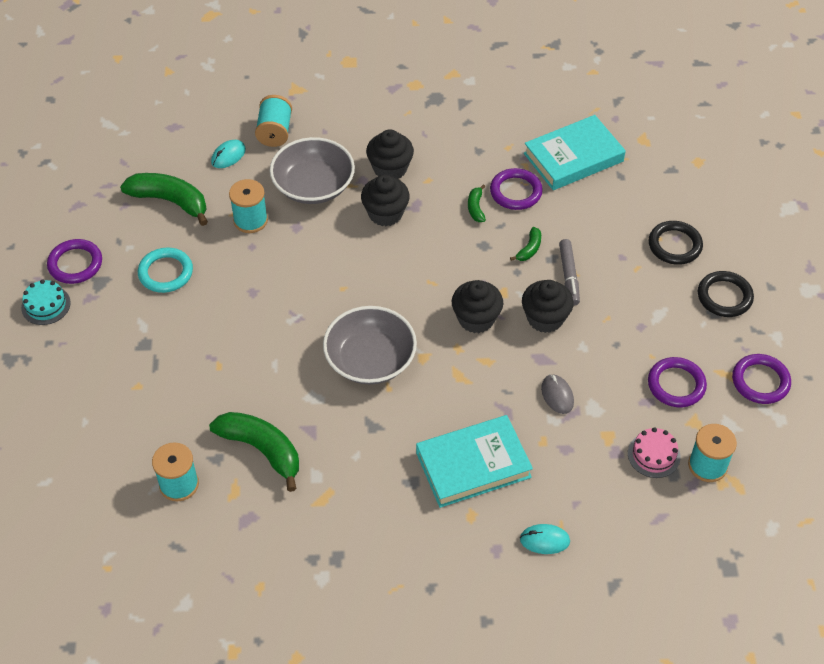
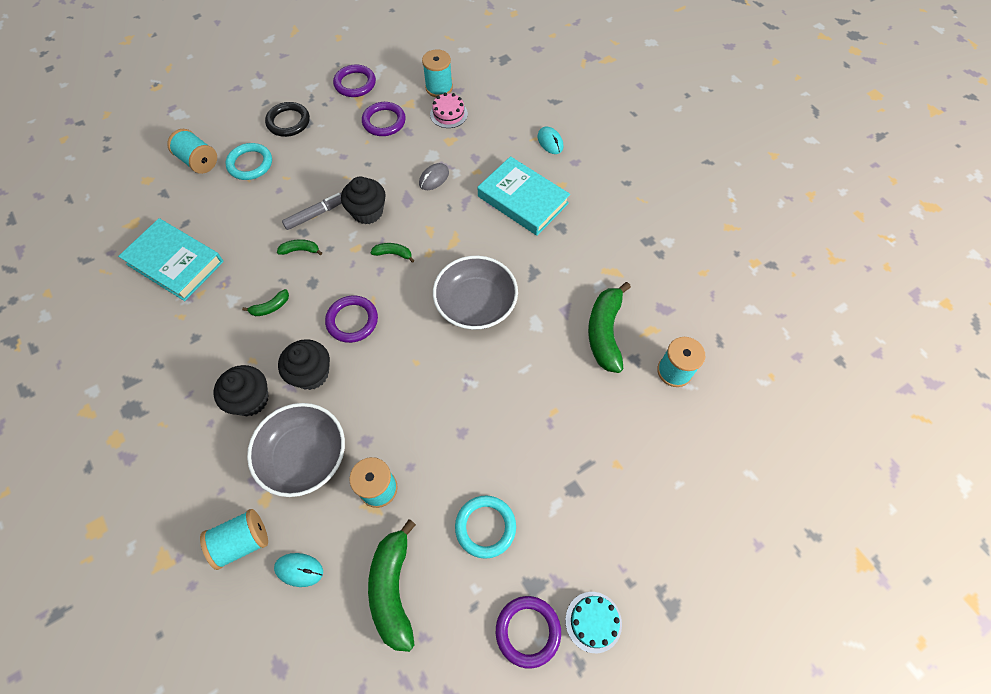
camera: 120 degrees left, 10 degrees up
(476, 319) = (393, 254): black cupcake -> green banana
(515, 192) = (237, 286): purple ring -> purple ring (352, 321)
(674, 245) = (250, 164): black ring -> turquoise ring
(702, 206) = (199, 161): none -> turquoise spool

